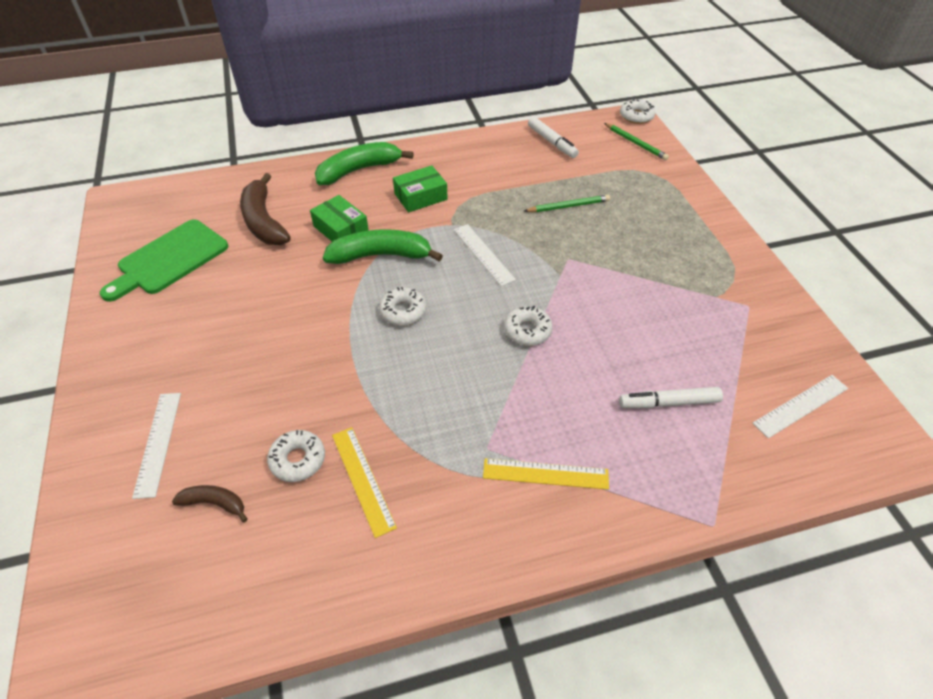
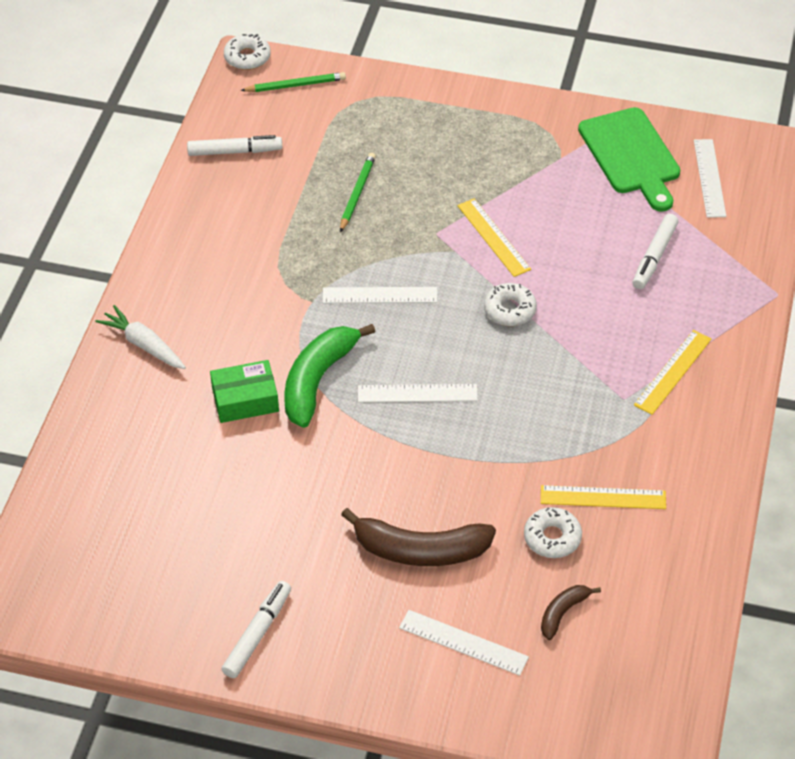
camera: 60 degrees left, 0 degrees up
(130, 317) = (257, 634): none -> white marker
(169, 259) = (178, 576): green cutting board -> green cutting board (631, 156)
(263, 221) = (174, 467): brown banana -> brown banana (420, 550)
(359, 170) = (143, 345): green banana -> white carrot
(403, 311) = (417, 393): white donut -> white ruler
(420, 196) = (242, 308): green box -> none
(594, 291) = (493, 237): none -> yellow ruler

